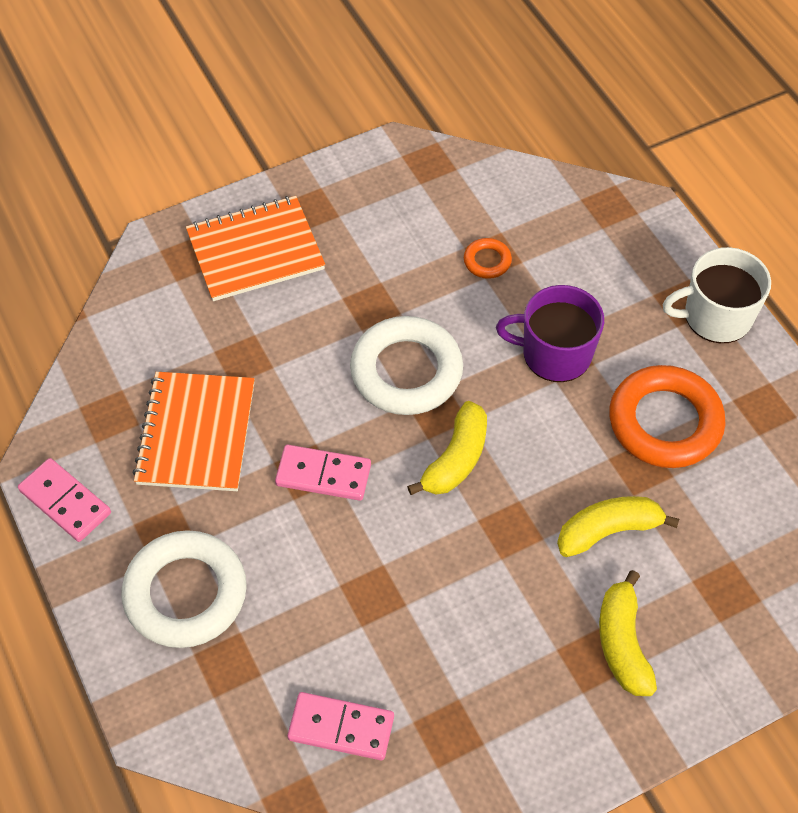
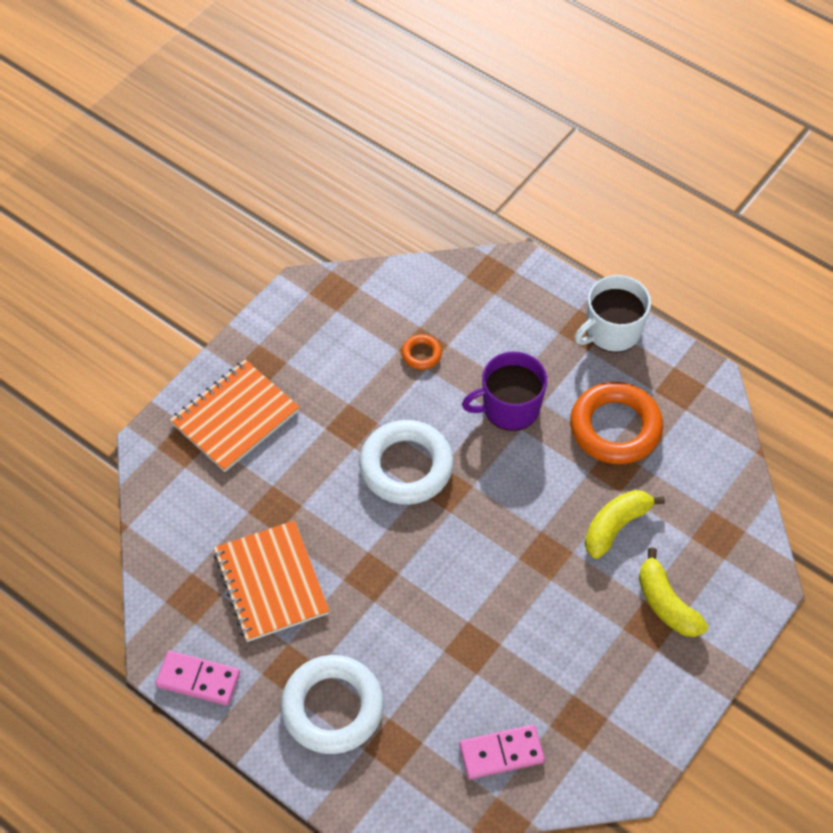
camera: 25 degrees left, 0 degrees up
(323, 475) = (387, 573): pink domino -> none
(456, 459) = (479, 519): yellow banana -> none

